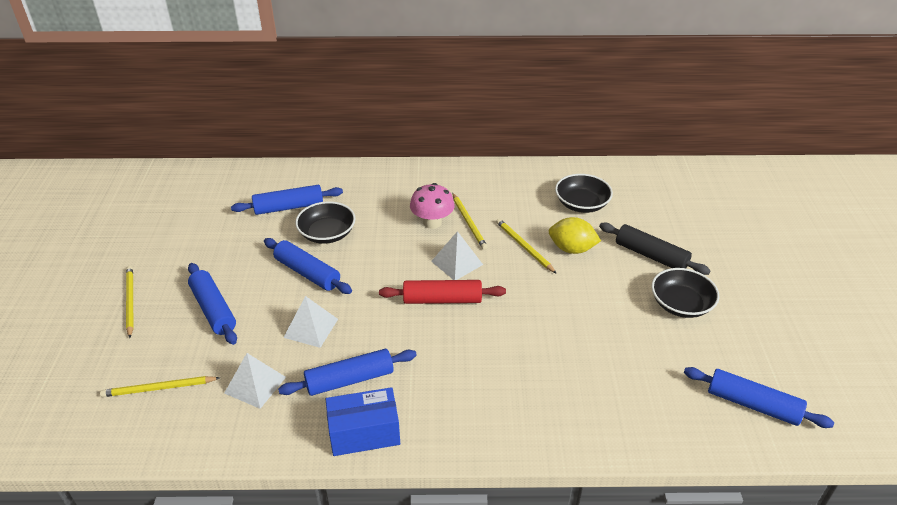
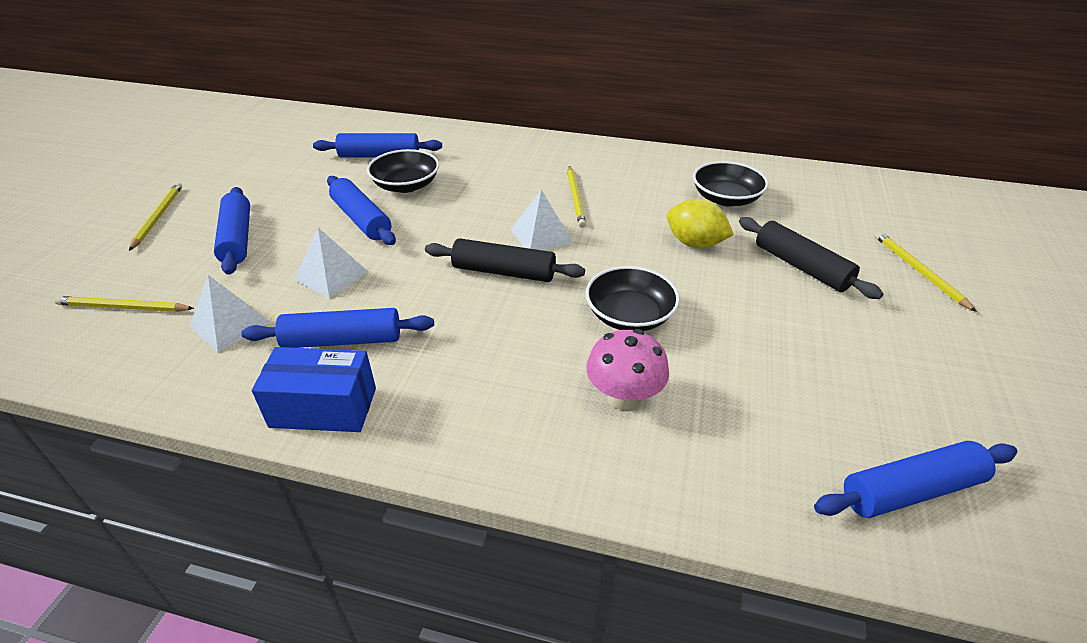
camera: 15 degrees right, 0 degrees up
(432, 222) = (531, 192): pink mushroom -> pink mushroom (624, 397)
(442, 300) = (503, 272): red rolling pin -> black rolling pin
(524, 247) = (633, 232): yellow pencil -> yellow pencil (918, 271)
(681, 304) = (828, 331): black bowl -> black bowl (629, 315)
(753, 404) = (910, 490): blue rolling pin -> blue rolling pin turned 60 degrees counterclockwise

